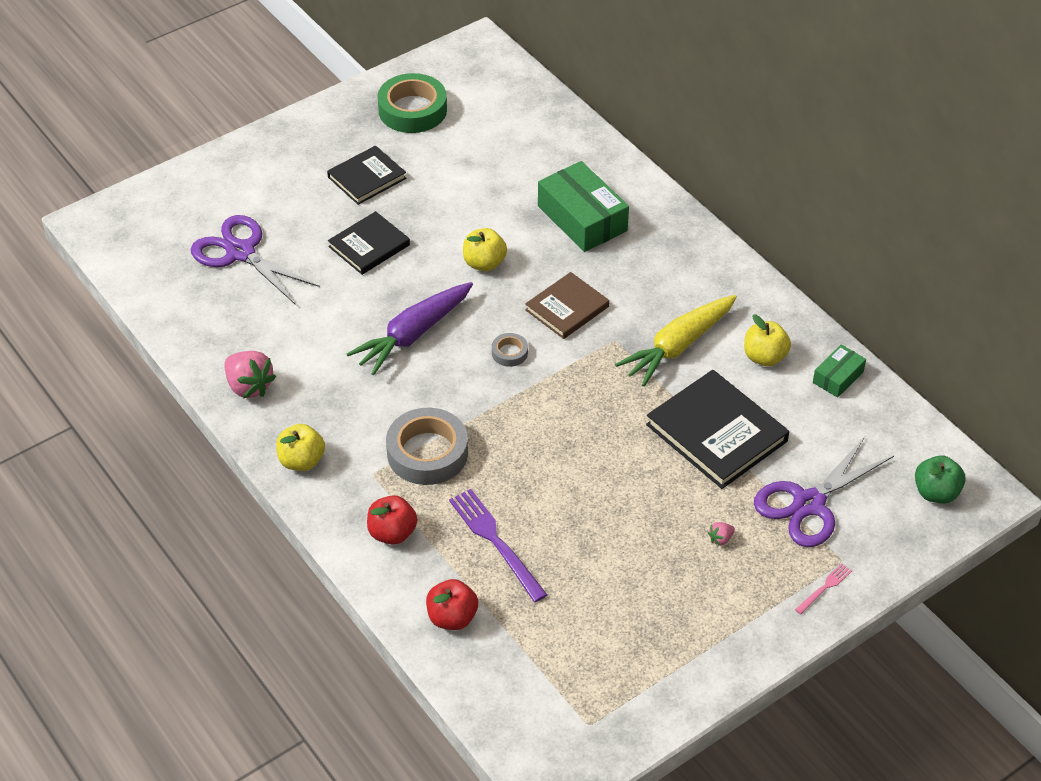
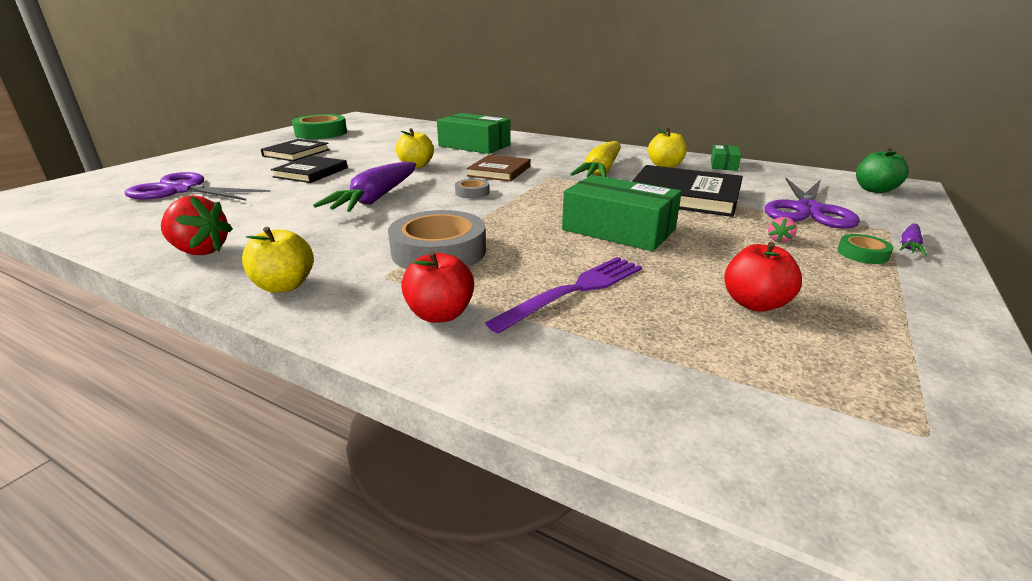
camera: 25 degrees left, 20 degrees down
(249, 386) = (200, 251): pink strawberry -> red strawberry
(452, 617) = (591, 372): red apple -> red apple (754, 303)
(496, 542) = (574, 291): purple fork -> purple fork turned 105 degrees clockwise
(596, 472) = (618, 229): none -> green box
(766, 583) = (862, 254): none -> green tape
(824, 588) = (909, 245): pink fork -> purple carrot

